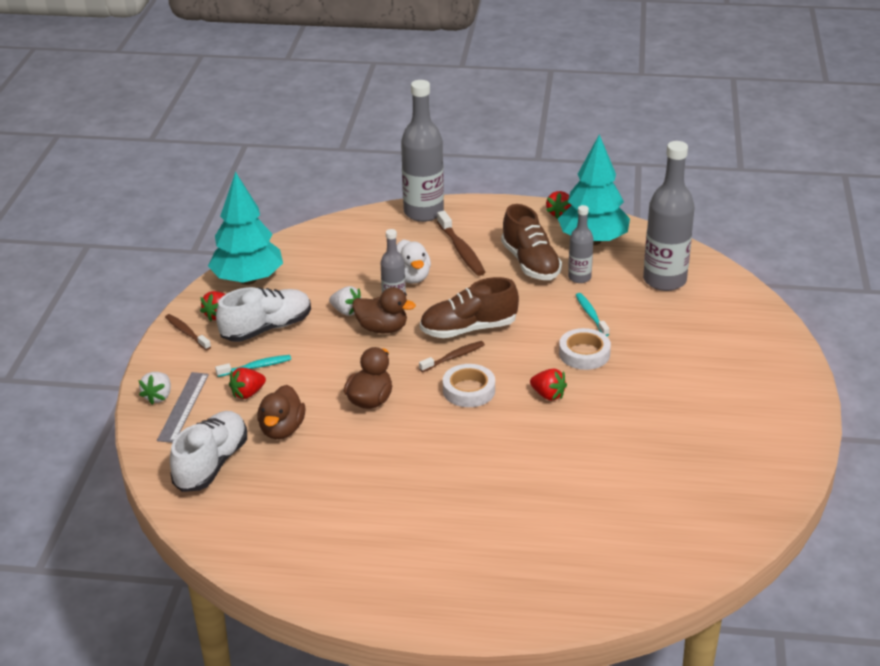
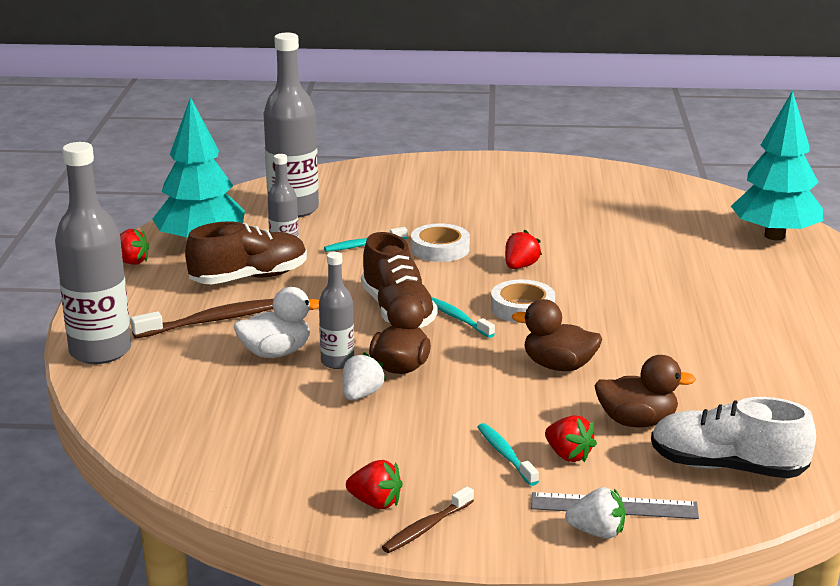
camera: 95 degrees left, 10 degrees down
(248, 280) = (273, 485): turquoise tree -> turquoise tree (774, 236)
(266, 328) = (408, 455): white shoe -> none
(454, 357) = (458, 318): brown toothbrush -> turquoise toothbrush

